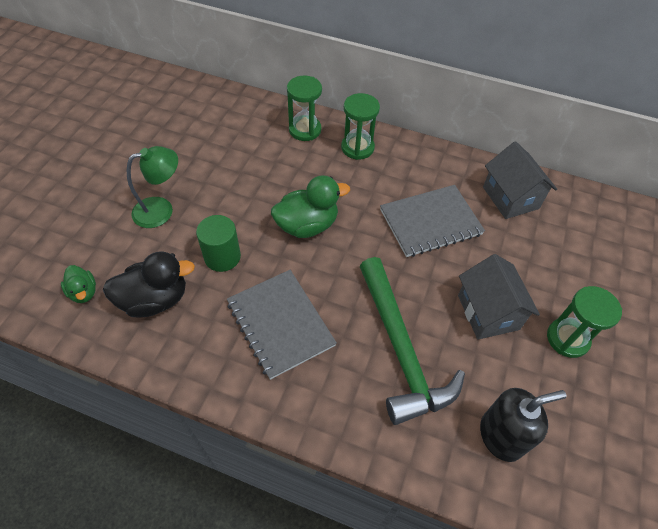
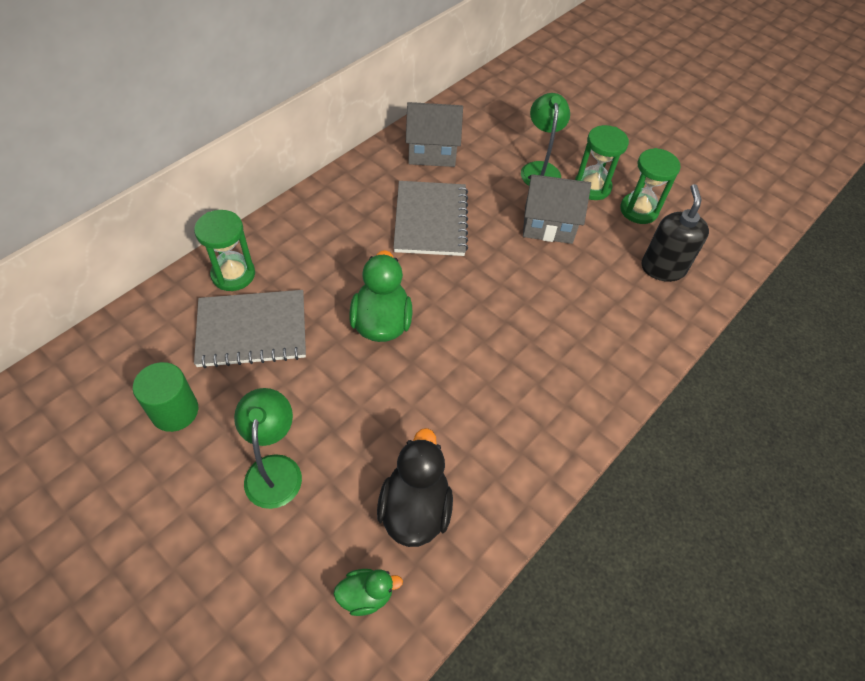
camera: 70 degrees left, 0 degrees up
(222, 257) = (385, 419): green cylinder -> green cylinder (175, 411)
(280, 324) = (498, 390): grey notebook -> grey notebook (252, 330)
(357, 148) = (294, 237): green hourglass -> green hourglass (639, 210)
(400, 349) = (563, 302): green hammer -> none
(555, 286) = (540, 169): none -> green lamp

